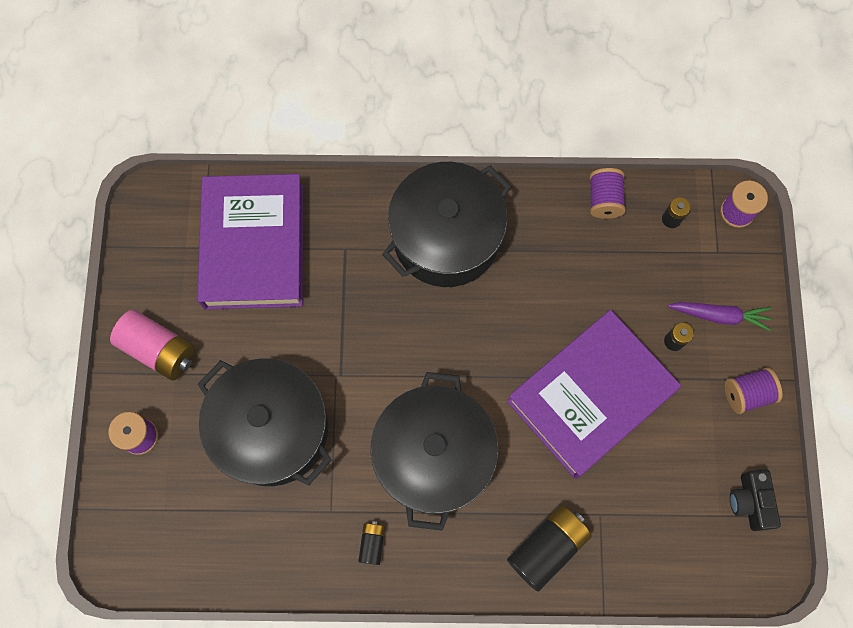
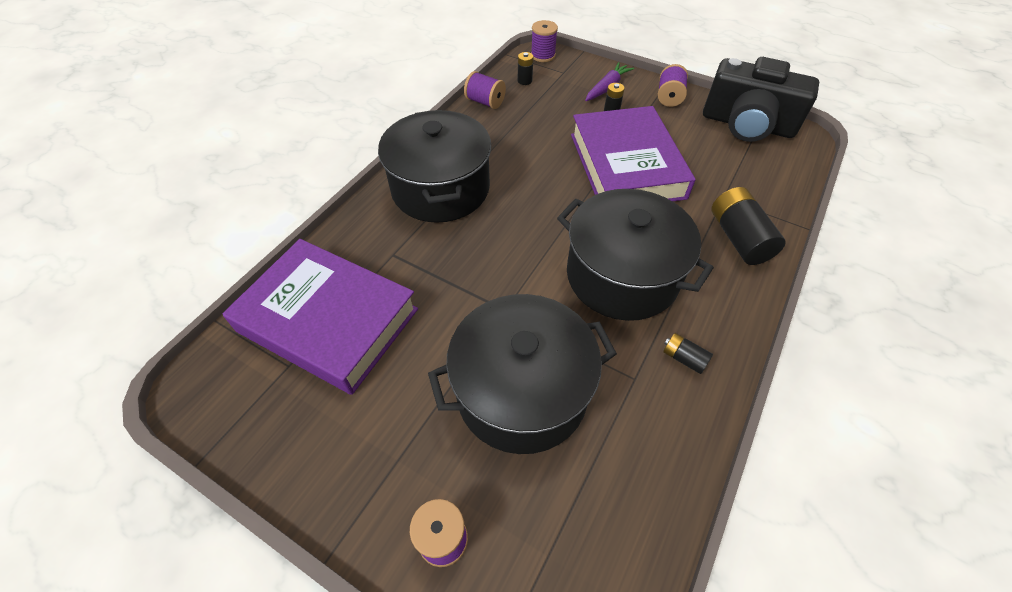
camera: 60 degrees left, 20 degrees down
(159, 349) = (359, 464): pink battery -> none
(750, 501) = (747, 124): black camera -> black camera, size x2.09

